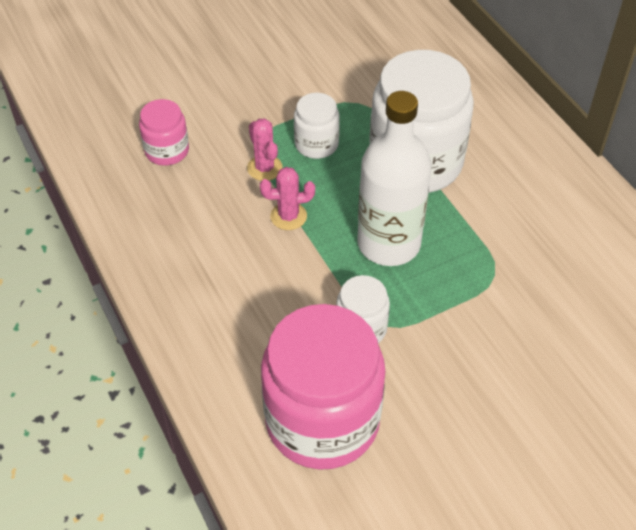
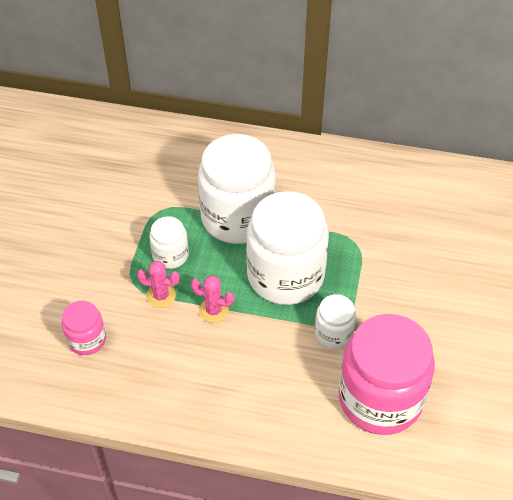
camera: 50 degrees left, 0 degrees up
(288, 216) = (213, 310): pink cactus -> pink cactus turned 75 degrees clockwise
(388, 243) = (285, 275): white bottle -> white jar

